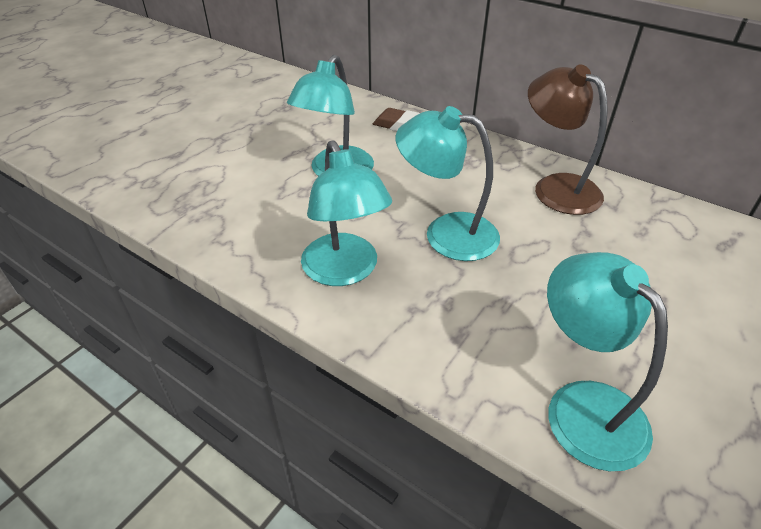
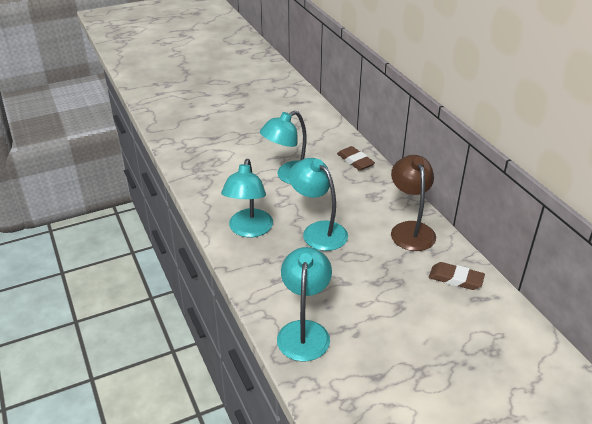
camera: 30 degrees right, 5 degrees down
(674, 229) = (455, 279): none -> brown eraser

